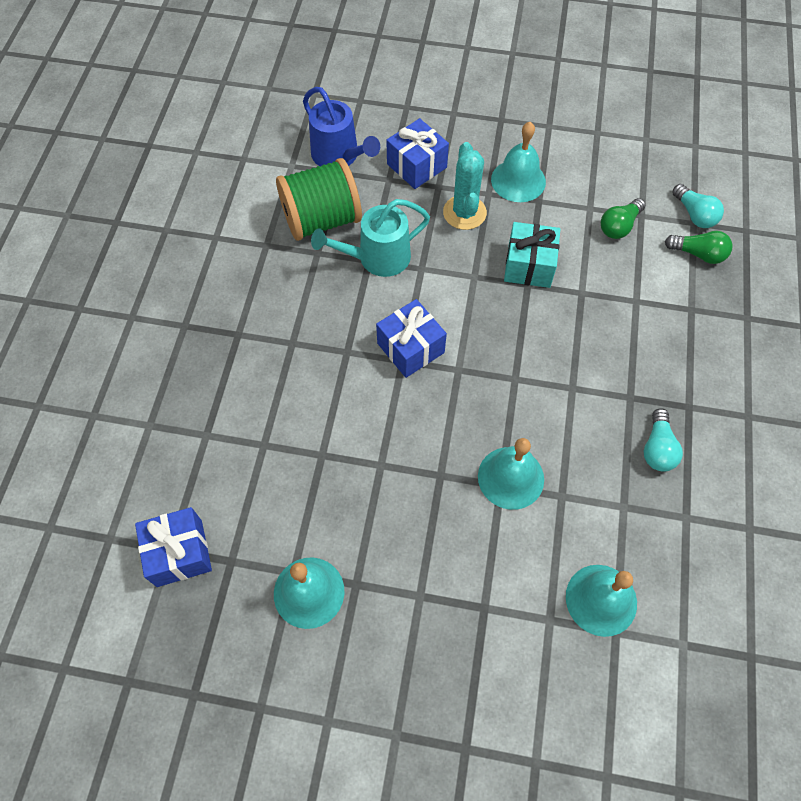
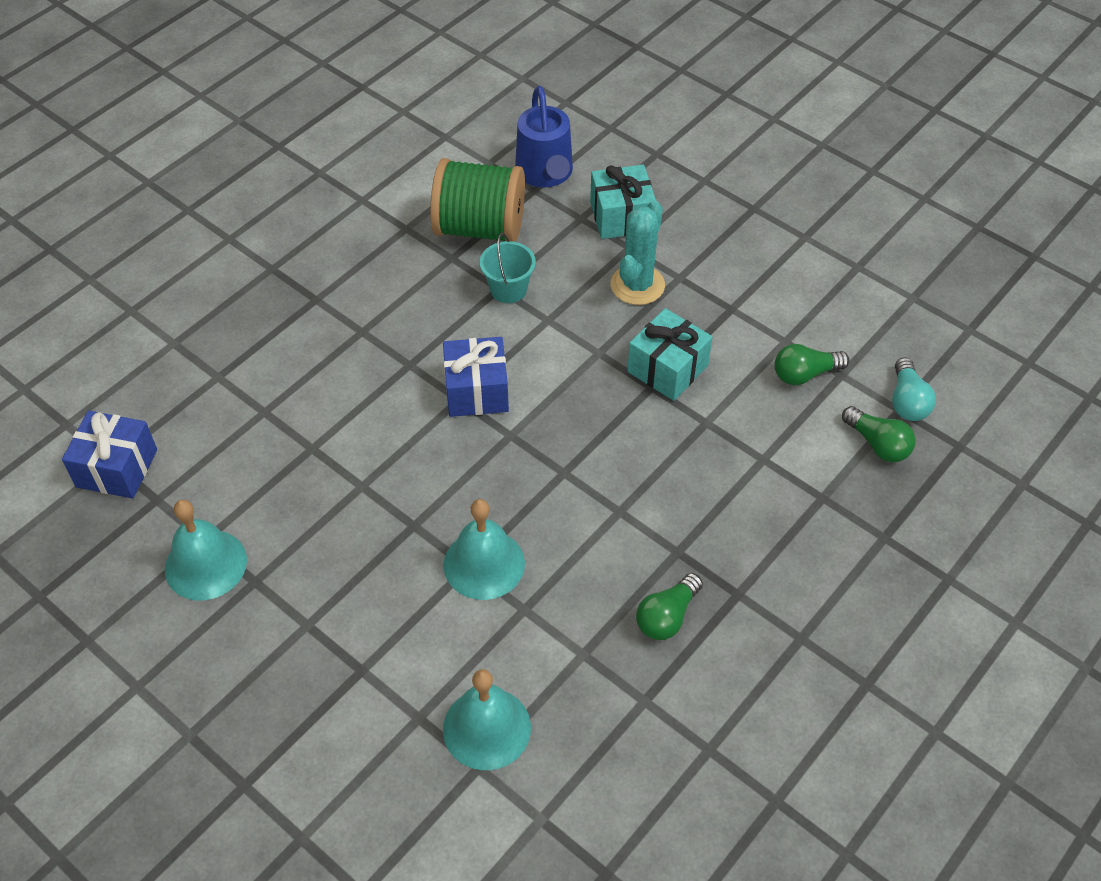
camera: 30 degrees right, 10 degrees down
(377, 258) = (508, 289): turquoise watering can -> turquoise bucket
(416, 166) = (621, 217): blue gift -> turquoise gift
(518, 180) = (724, 278): turquoise bell -> none
(657, 448) = (667, 616): turquoise light bulb -> green light bulb

